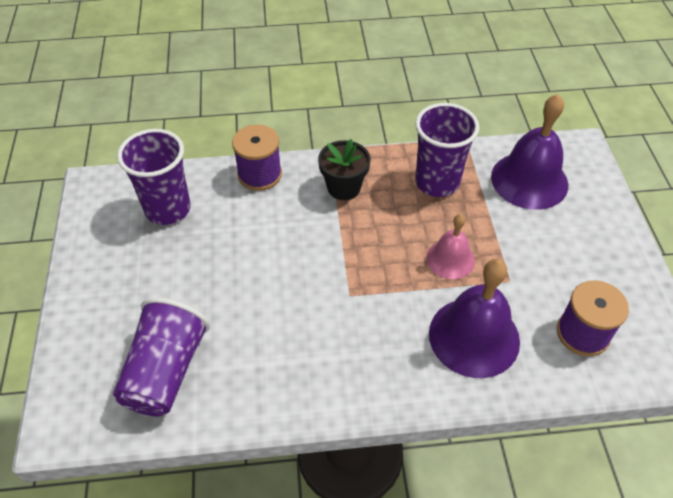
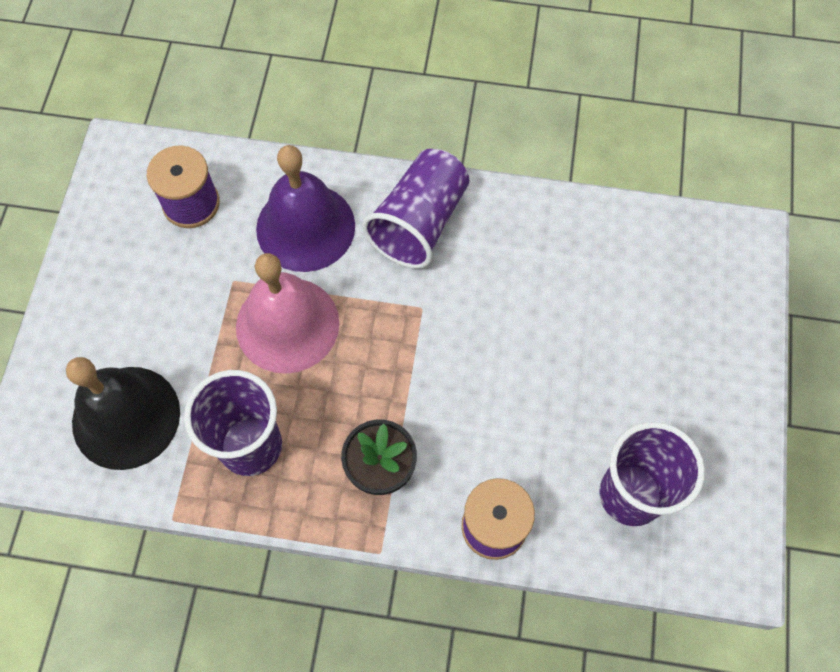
camera: 165 degrees left, 15 degrees up
(166, 371) = (639, 268): purple cup -> purple cup (419, 223)
(450, 259) = (287, 324): pink bell -> pink bell, size x1.72
(529, 180) = (126, 417): purple bell -> black bell

